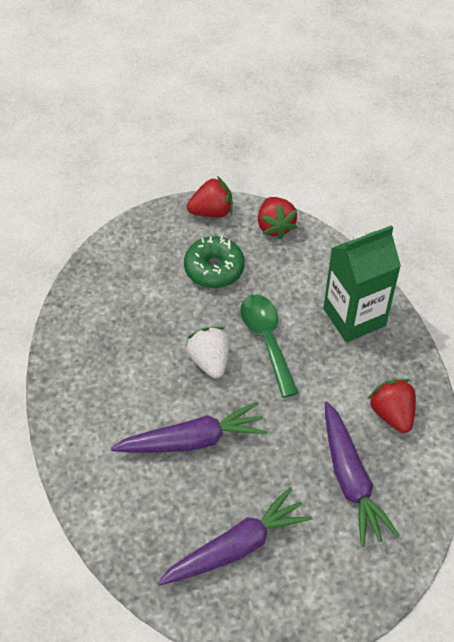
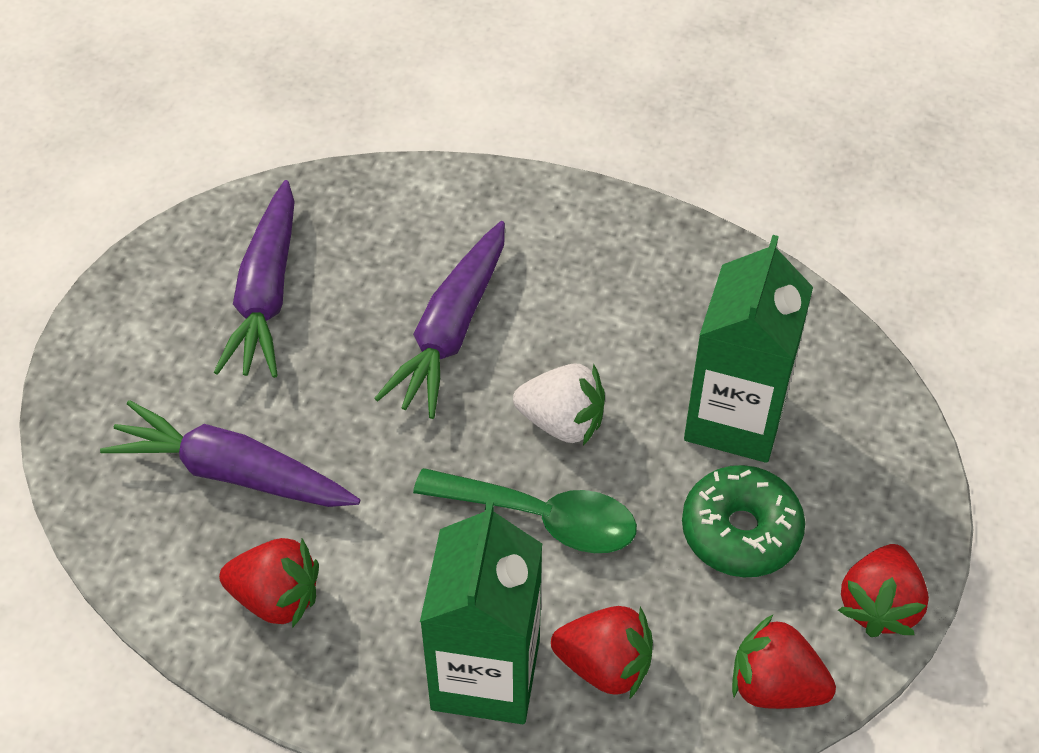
camera: 125 degrees right, 0 degrees up
(155, 298) = (735, 418): none -> green carton
(314, 281) = (604, 665): none -> red strawberry

